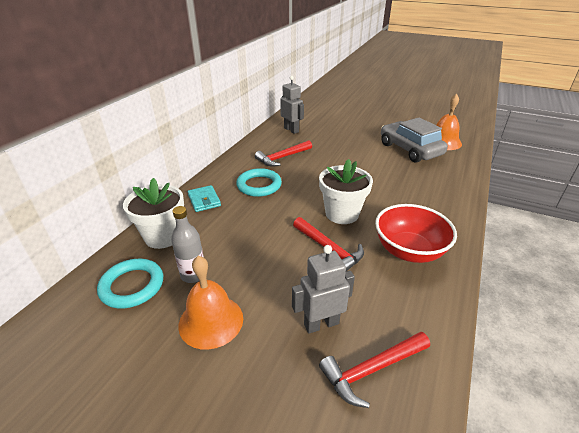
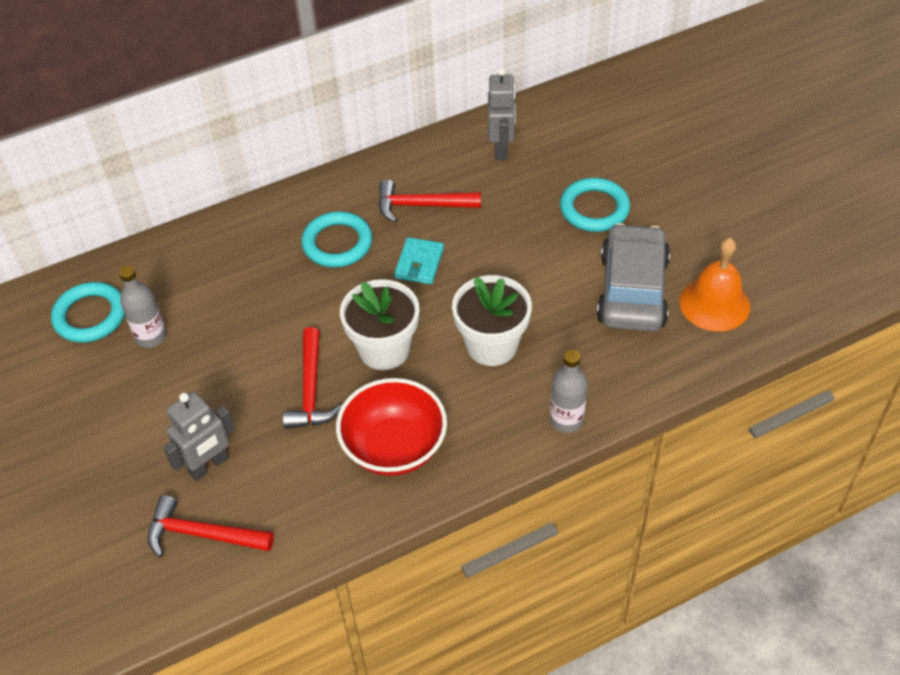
camera: 40 degrees right, 15 degrees up
(163, 236) = (164, 266): white flower pot -> white flower pot (492, 345)
(204, 200) = (251, 234): turquoise wallet -> turquoise wallet (419, 263)
(211, 321) = (122, 399): orange bell -> none
(321, 324) = (209, 466): grey robot -> grey robot turned 120 degrees clockwise
(356, 133) = (594, 209): none -> turquoise ring
(459, 199) = (566, 420): none -> grey bottle

